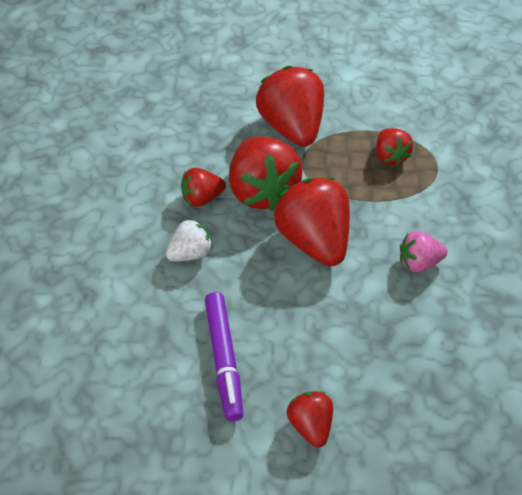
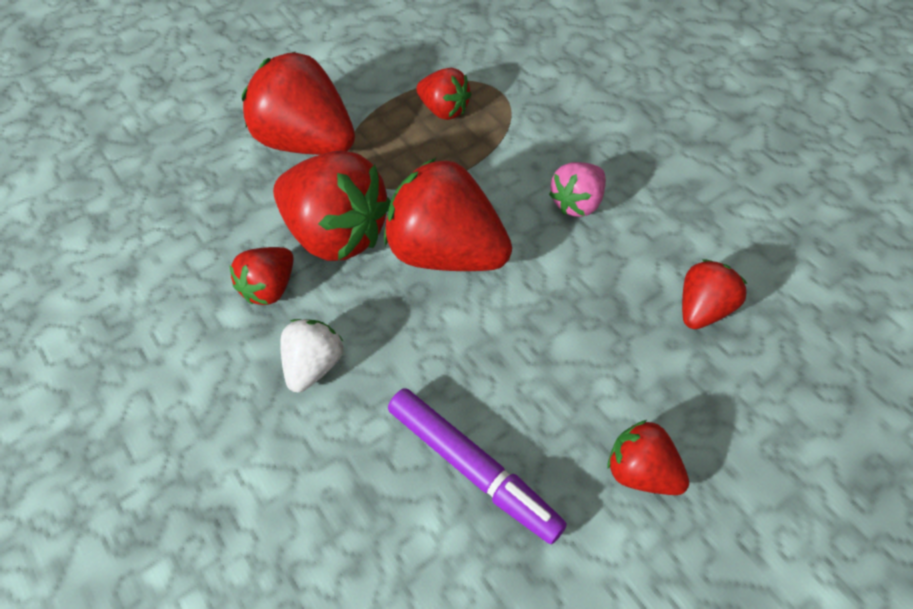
camera: 35 degrees left, 5 degrees up
(434, 371) = (703, 308): none -> red strawberry

